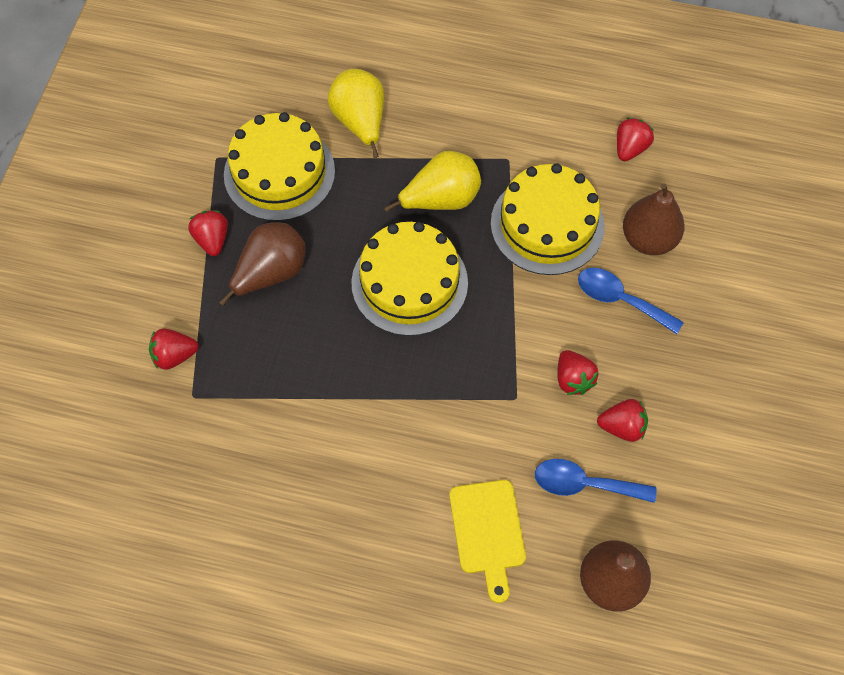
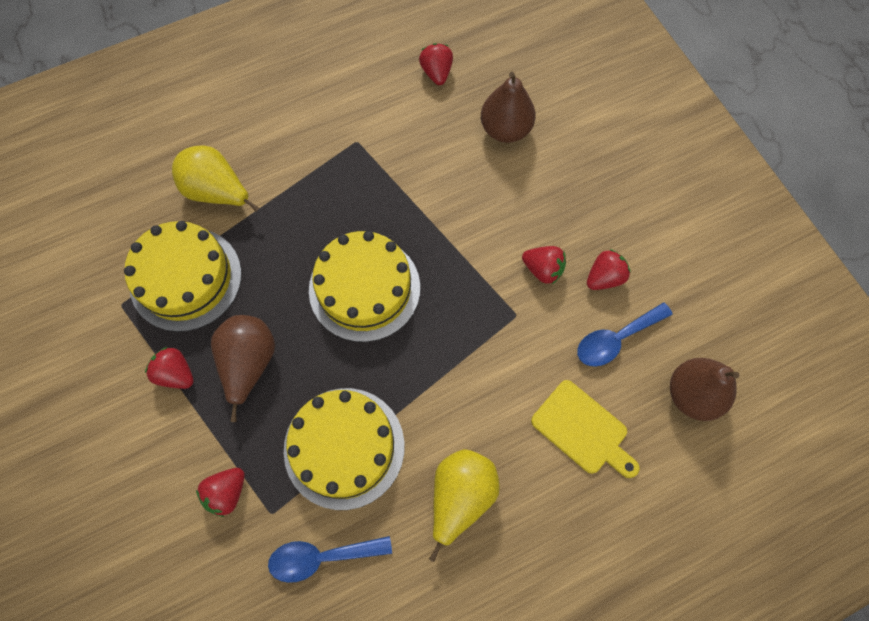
camera: 40 degrees left, 5 degrees up
(441, 199) = (333, 207): yellow pear -> yellow pear (460, 496)
(547, 224) = (427, 170): yellow cake -> yellow cake (344, 447)
(620, 299) = (524, 187): blue spoon -> blue spoon (321, 557)

